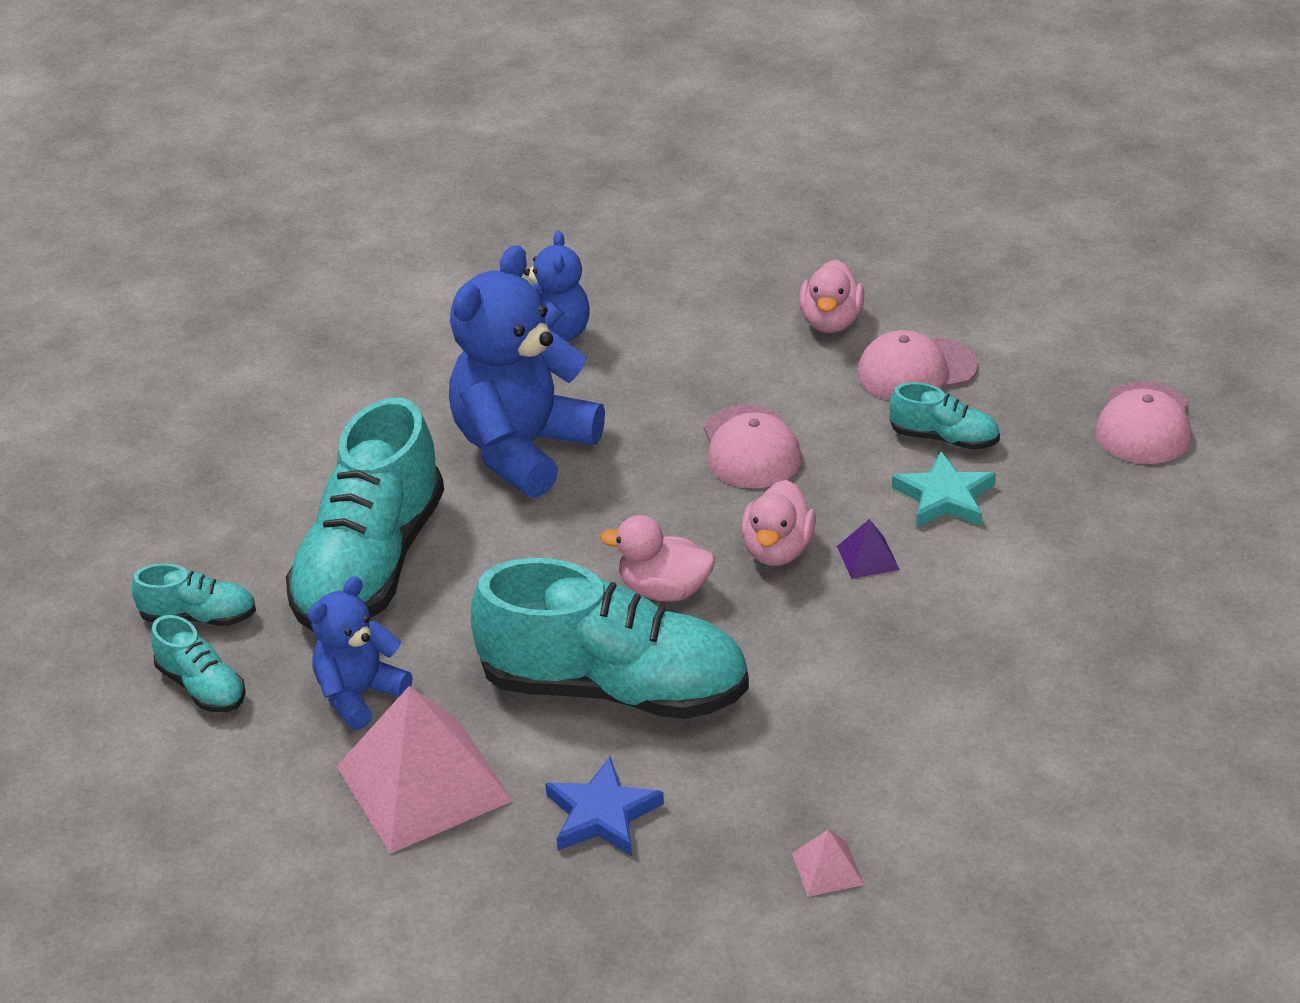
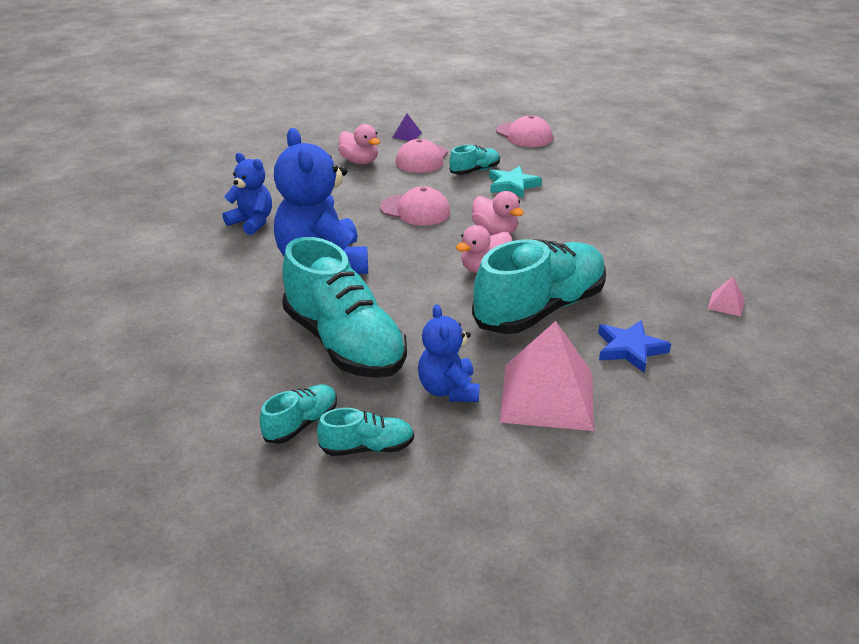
camera: 55 degrees left, 5 degrees down
(868, 558) = (529, 215): purple pyramid -> purple pyramid (407, 135)

